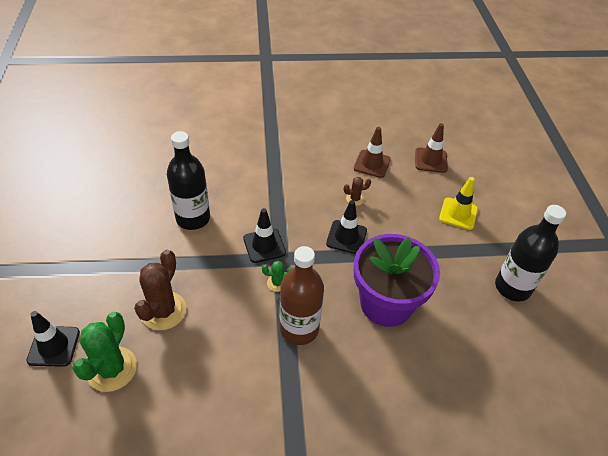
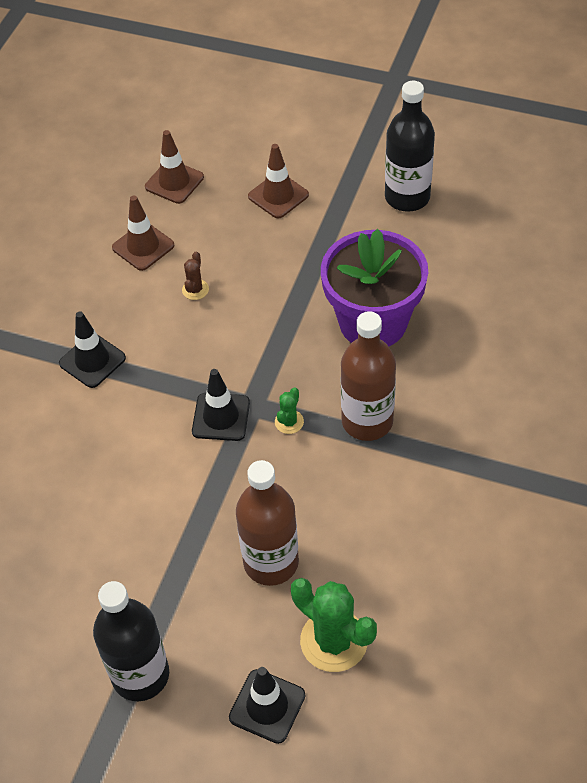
camera: 60 degrees left, 5 degrees up
(163, 311) = (271, 562): brown cactus -> brown bottle
(193, 218) = (126, 488): black bottle -> black bottle (140, 675)
(346, 237) = (254, 323): black traffic cone -> black traffic cone (92, 361)
(458, 214) = (278, 196): yellow traffic cone -> brown traffic cone

